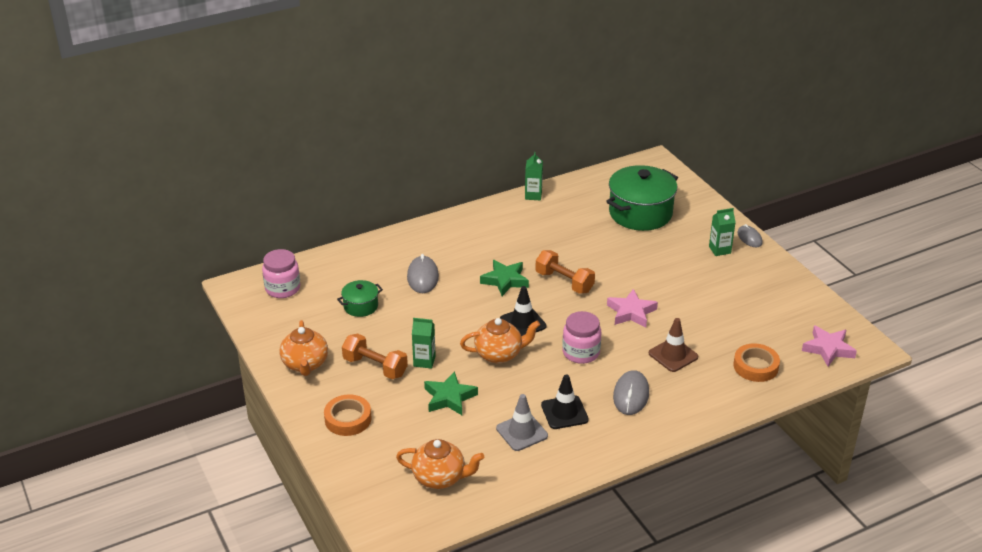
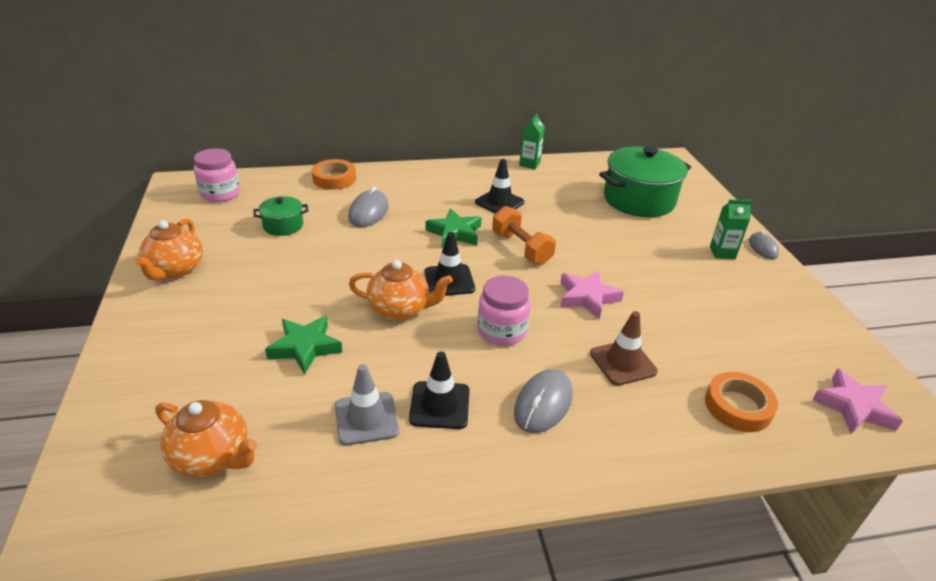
camera: 15 degrees right, 0 degrees up
(348, 419) = (166, 343): orange tape -> orange tape (334, 179)
(375, 367) = (247, 290): orange dumbbell -> none
(424, 361) = (307, 297): green carton -> none
(526, 242) = (499, 202): none -> black traffic cone

